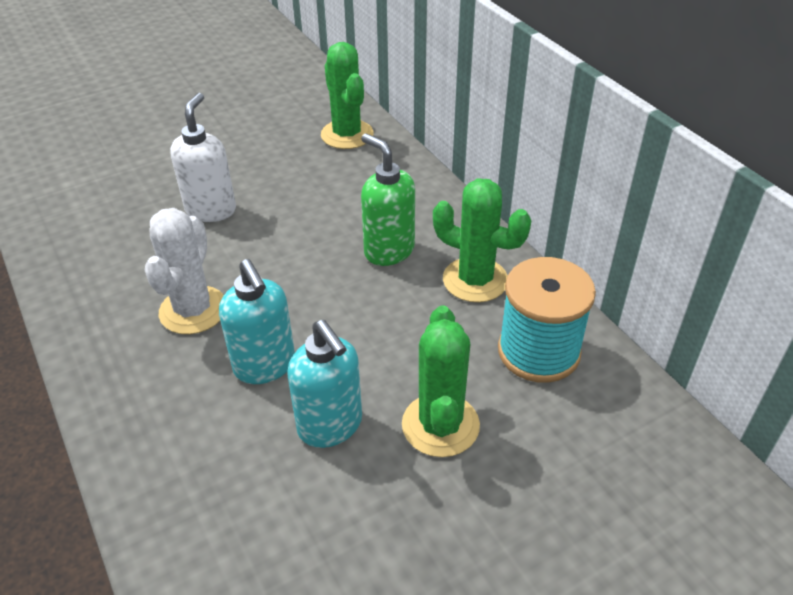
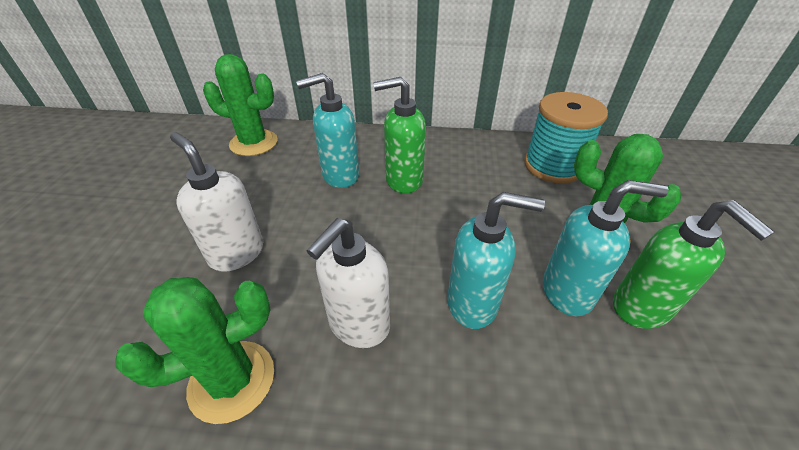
camera: 55 degrees left, 0 degrees up
(193, 310) = (358, 325): white cactus -> white soap dispenser
(353, 488) = (641, 308): none -> green soap dispenser
(354, 209) = (340, 175): none -> turquoise soap dispenser
(475, 280) = (469, 159): green cactus -> green cactus (232, 380)

